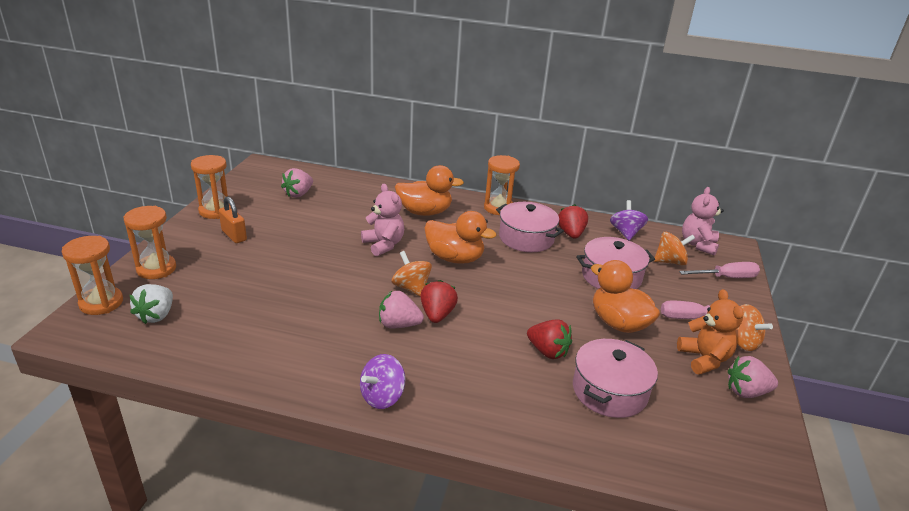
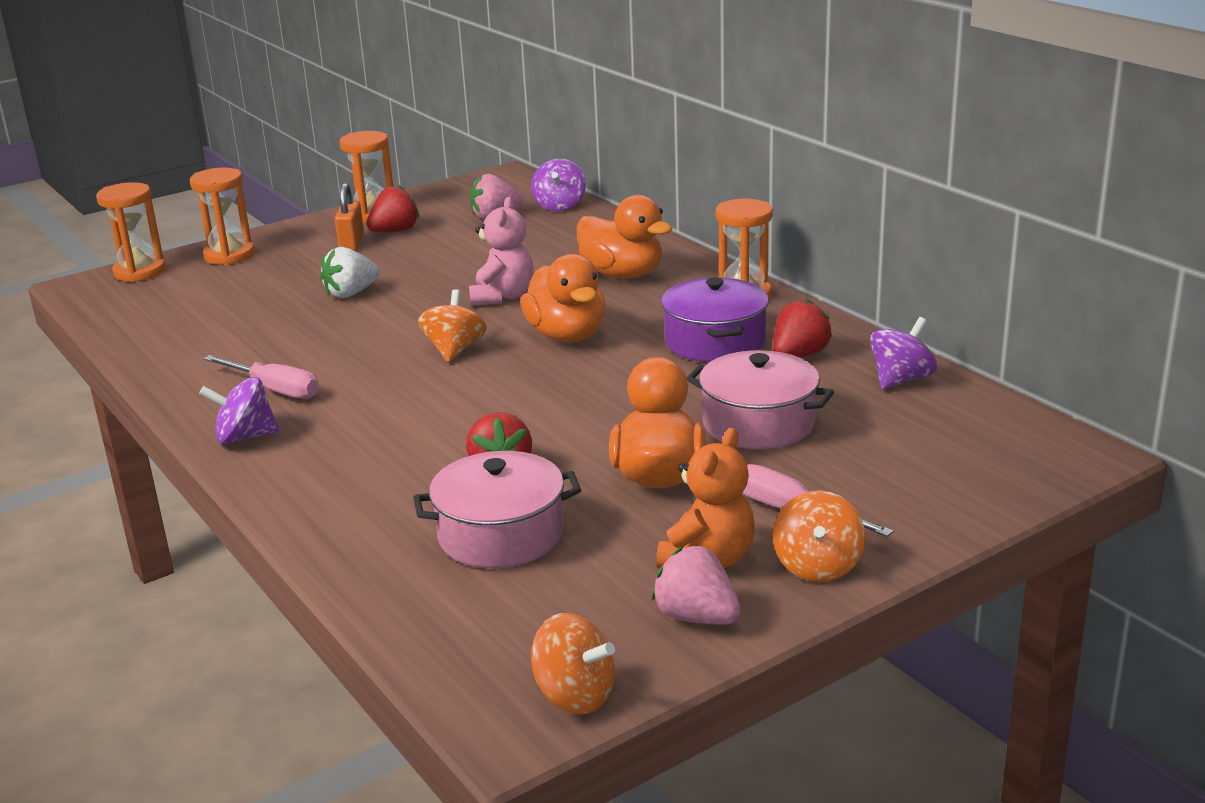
camera: 45 degrees right, 5 degrees down
(156, 315) = (166, 296): white strawberry -> white strawberry (351, 293)
(325, 178) = (559, 206): none -> purple spinning top
(398, 325) = (375, 380): pink strawberry -> none
(437, 314) = (436, 386): red strawberry -> red strawberry (395, 231)
(526, 238) = (715, 341): pink pot -> purple pot
(670, 261) = (904, 437): orange spinning top -> orange spinning top (575, 695)
(698, 245) = (1011, 432): pink teddy bear -> none
(726, 277) = (970, 488): pink screwdriver -> pink screwdriver (274, 389)

